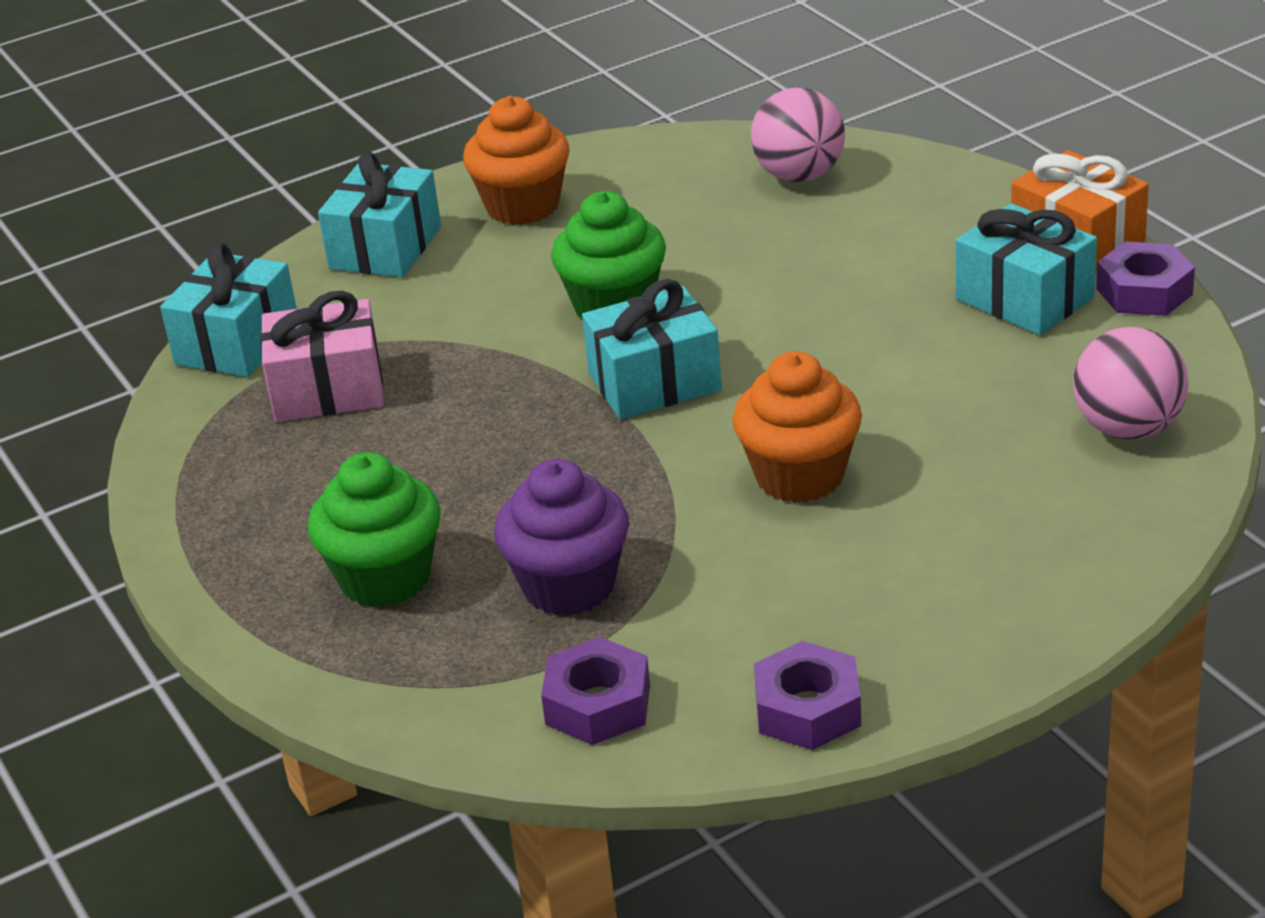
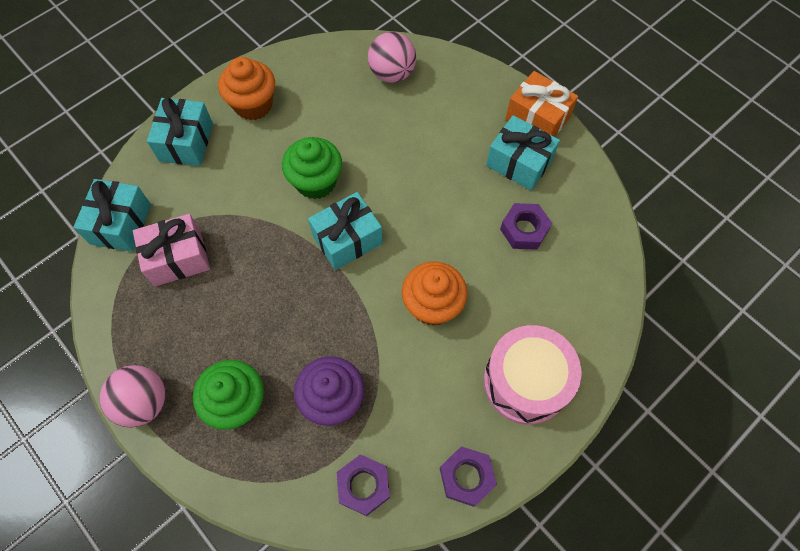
camera: 15 degrees left, 30 degrees up
(963, 589) = (525, 382): none -> pink drum
(1127, 428) = (583, 257): pink ball -> pink ball (144, 402)
(1144, 291) = (575, 154): purple nut -> purple nut (524, 230)

